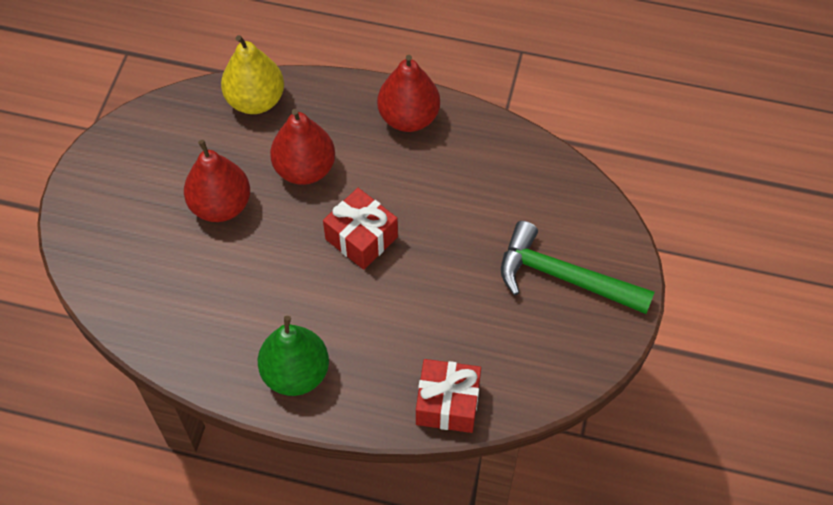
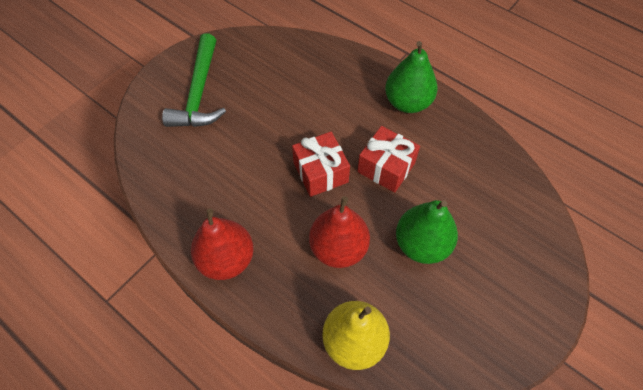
camera: 155 degrees left, 0 degrees up
(221, 205) = (421, 244): red pear -> green pear
(447, 403) = (320, 53): red gift -> red gift (386, 167)
(564, 277) = (199, 93): green hammer -> green hammer turned 45 degrees clockwise

